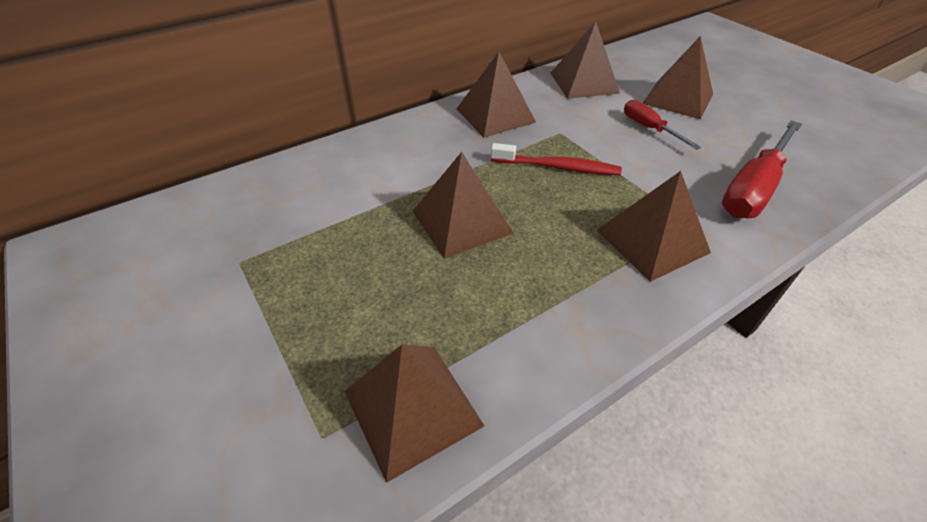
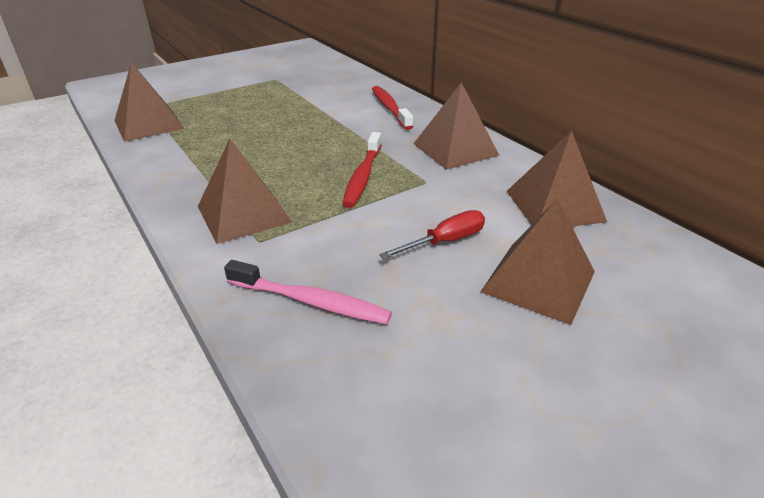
camera: 90 degrees right, 10 degrees down
(389, 150) = (390, 108): none -> red toothbrush
(462, 221) = (294, 135): brown pyramid -> none
(754, 188) = (310, 301): red screwdriver -> pink toothbrush

